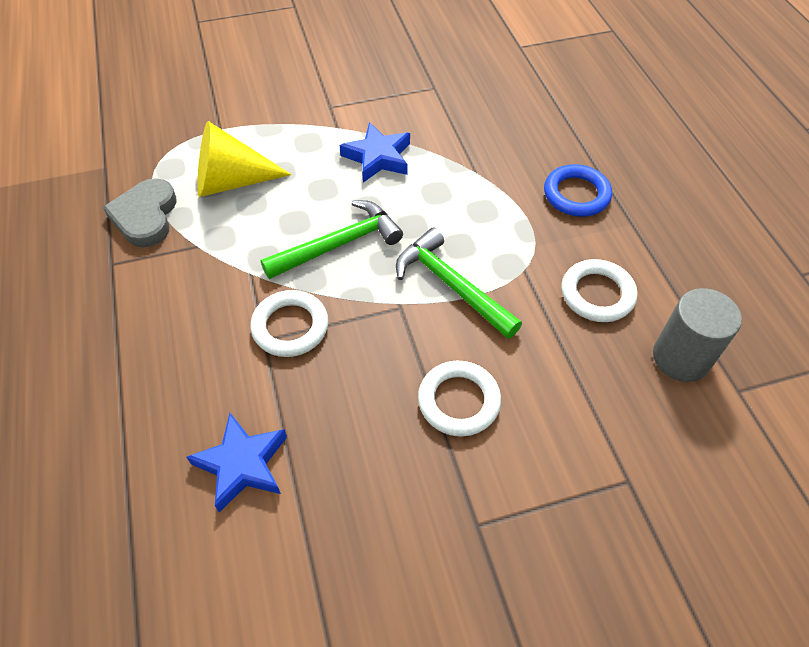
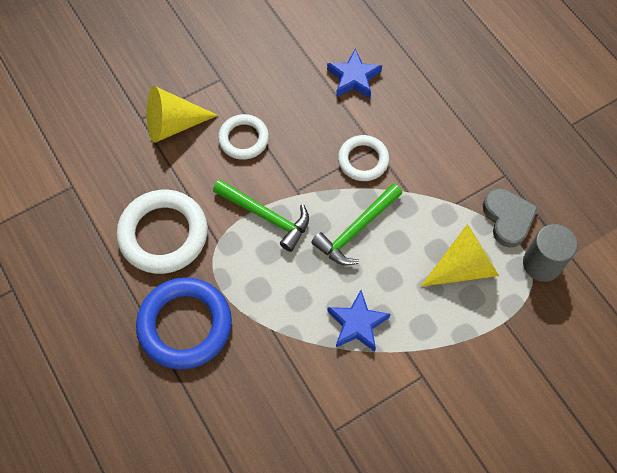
camera: 165 degrees right, 10 degrees up
(572, 455) = (173, 124): none -> yellow cone
(576, 194) = (185, 325): blue ring -> blue ring, size x1.69
(597, 294) = (163, 234): white ring -> white ring, size x1.69
(681, 358) = (107, 200): grey cylinder -> grey cylinder (542, 264)

